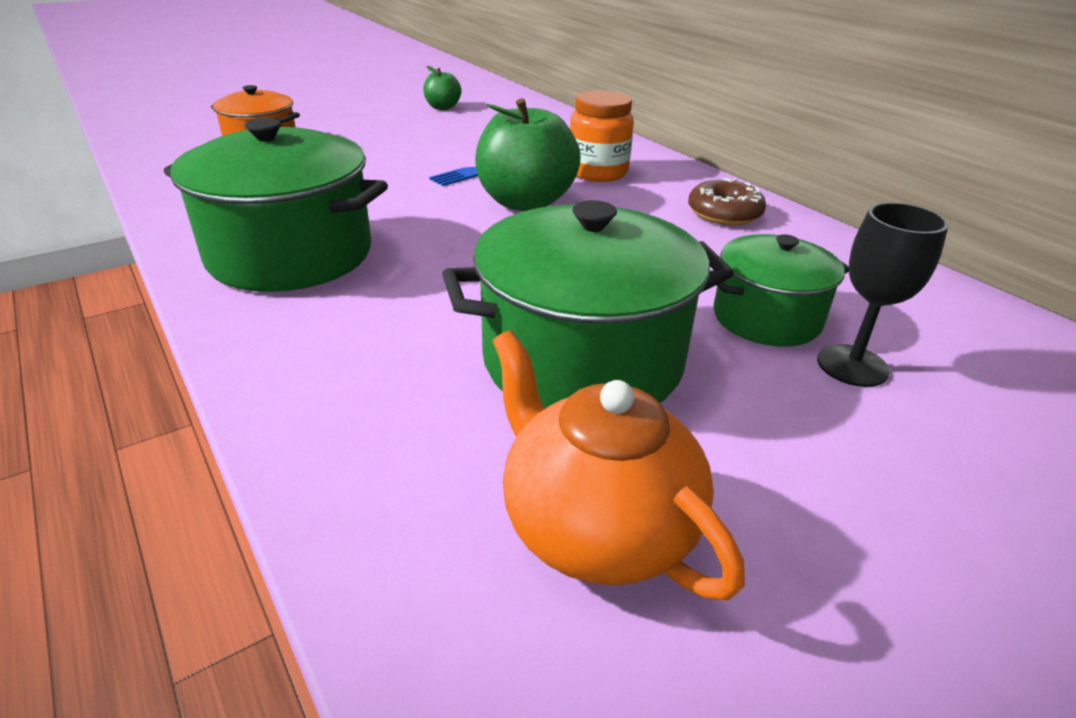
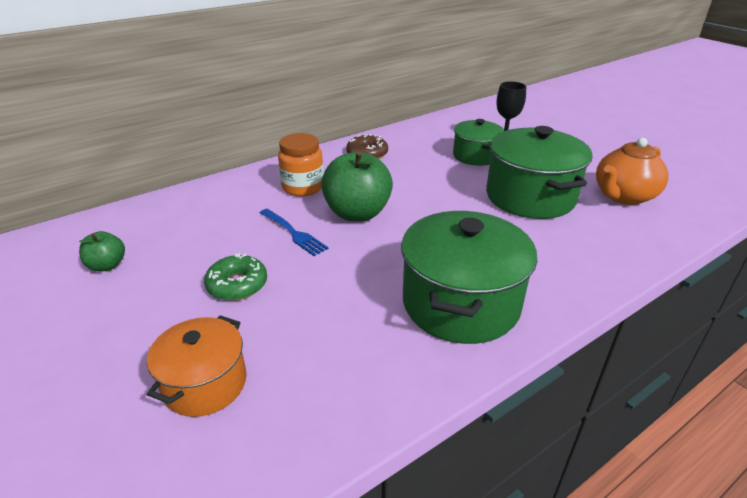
camera: 90 degrees left, 0 degrees up
(390, 149) = (237, 285): none -> green donut

